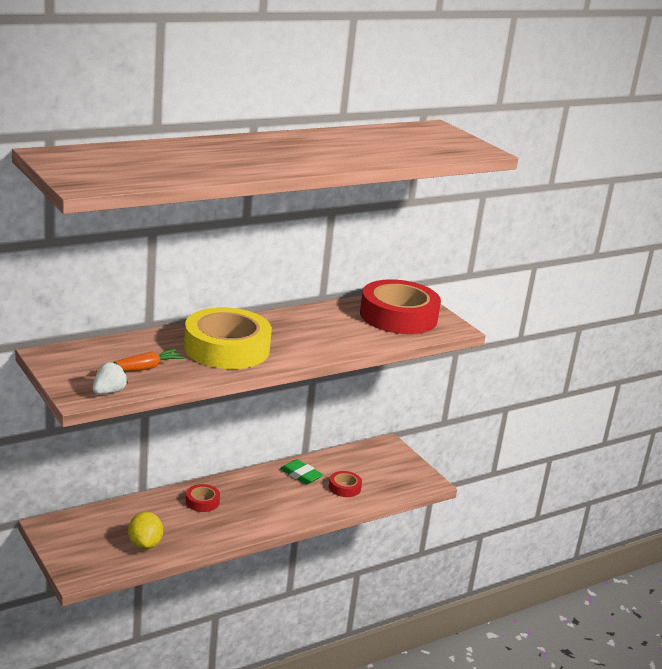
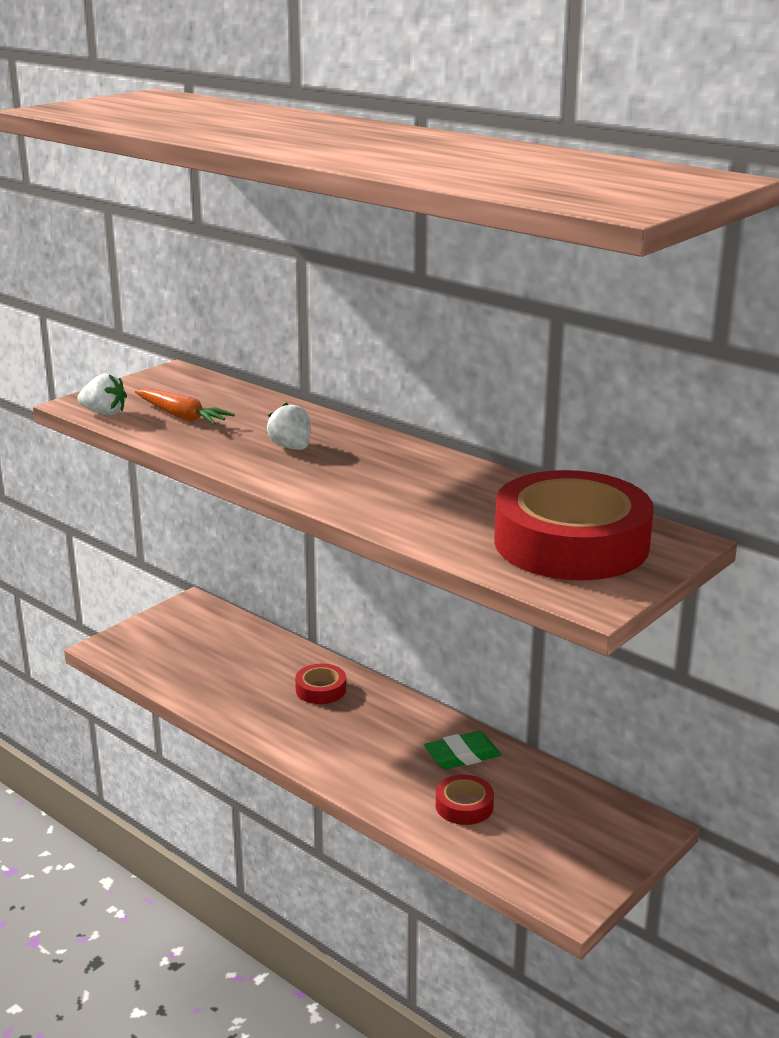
camera: 75 degrees right, 0 degrees up
(145, 544) = (194, 673): yellow lemon -> none
(226, 348) = (291, 447): yellow tape -> white strawberry
(301, 475) = (462, 755): green eraser -> green eraser turned 45 degrees clockwise

